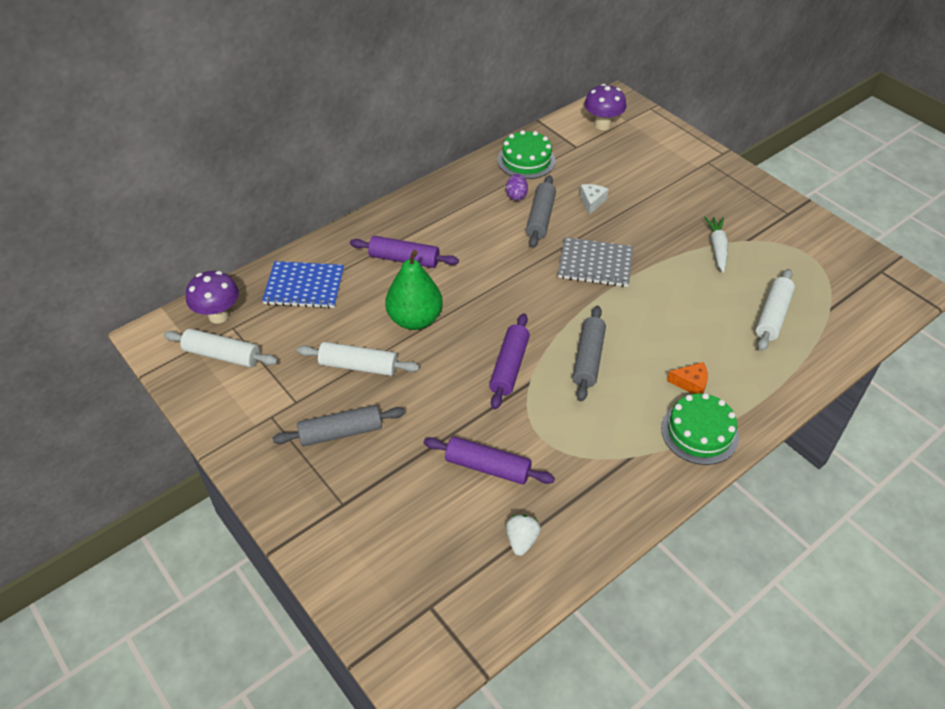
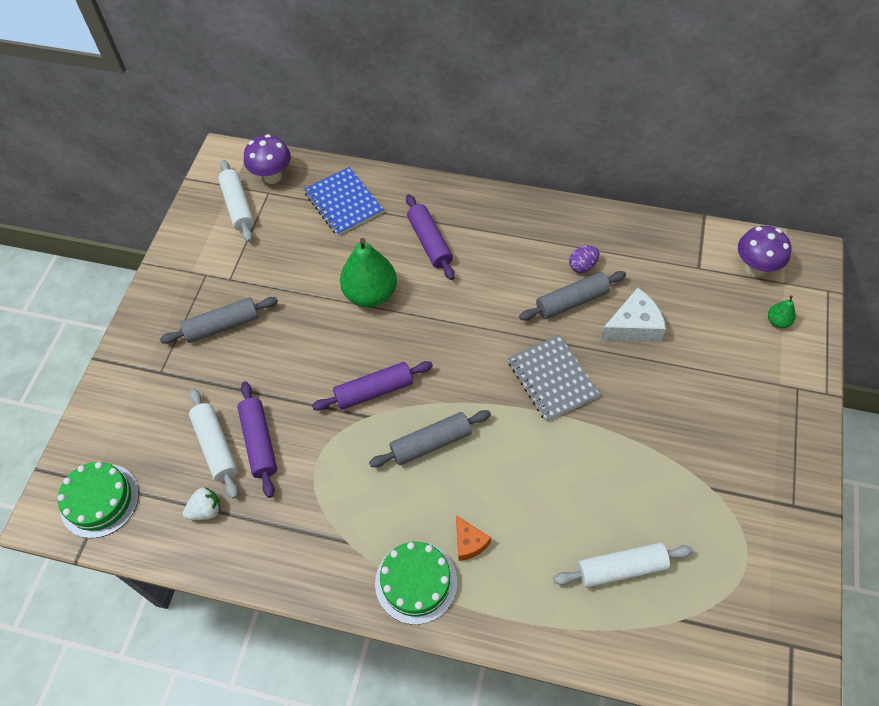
camera: 55 degrees right, 10 degrees up
(341, 432) = (222, 326): grey rolling pin -> grey rolling pin turned 60 degrees counterclockwise
(359, 366) = (293, 292): white rolling pin -> white rolling pin (216, 446)
(526, 160) = (637, 243): green cake -> green cake (99, 500)
(592, 202) = (633, 326): white cheese -> white cheese, size x1.66
(652, 140) = (777, 321): none -> green pear
(717, 248) = (673, 467): white carrot -> none

